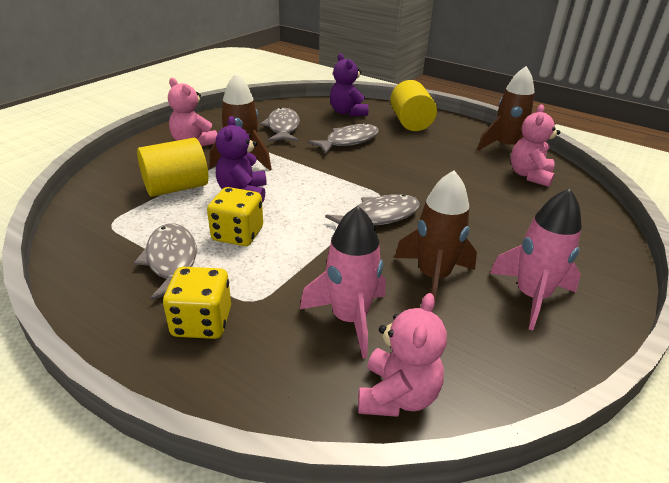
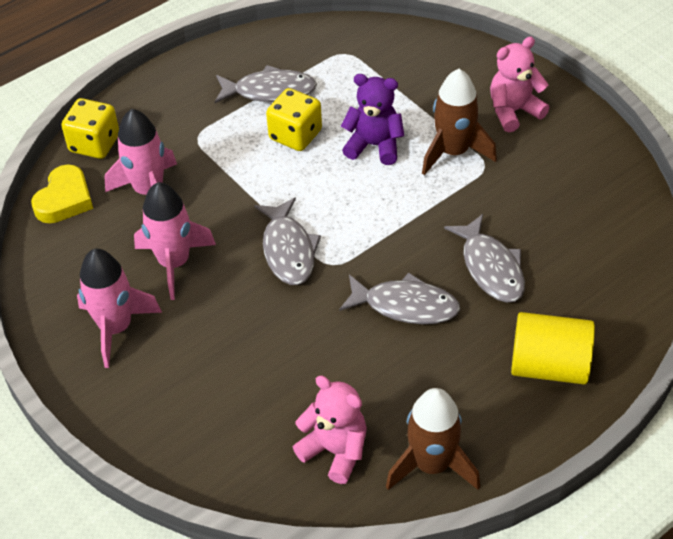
camera: 110 degrees right, 15 degrees up
(176, 188) = (400, 95): yellow cylinder -> none
(202, 322) = (185, 106): yellow dice -> yellow dice (94, 144)
(283, 128) = (550, 203): grey fish -> grey fish (405, 306)
(347, 112) = (601, 291): purple teddy bear -> none
(397, 395) = (64, 200): pink teddy bear -> yellow heart
(433, 277) = (174, 263): brown rocket -> pink rocket

